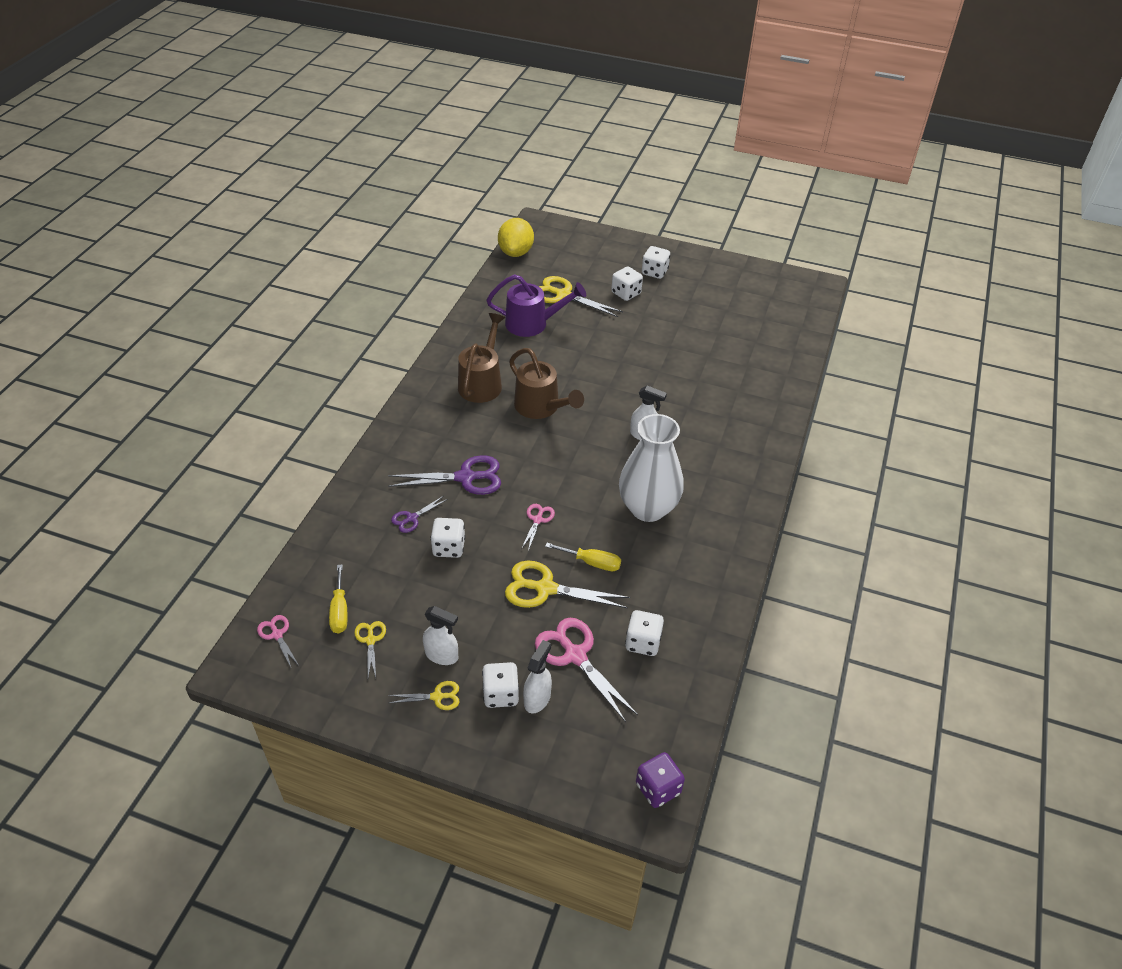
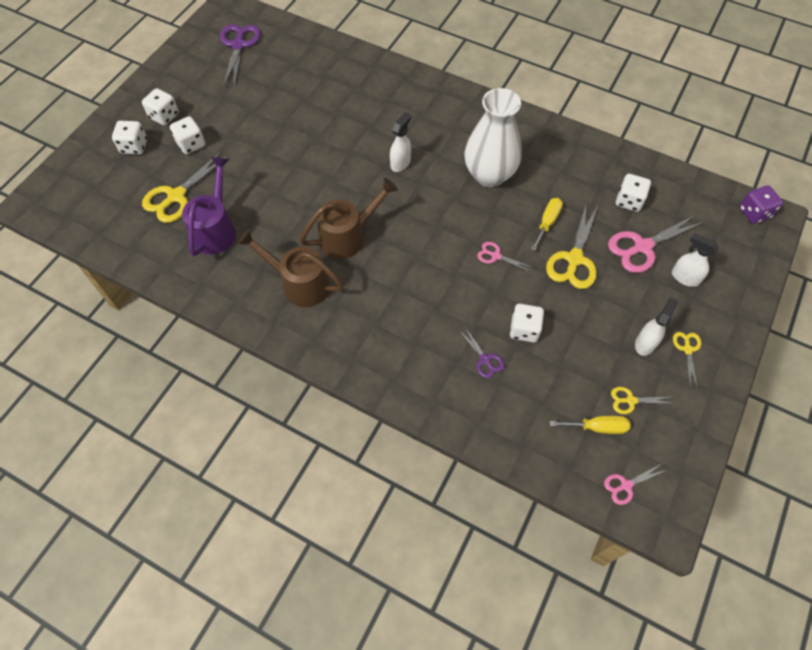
camera: 80 degrees left, 15 degrees up
(465, 477) = (436, 309): purple scissors -> purple scissors (239, 45)
(500, 694) = (682, 302): white dice -> white dice (134, 146)
(516, 252) = (81, 231): yellow lemon -> none

